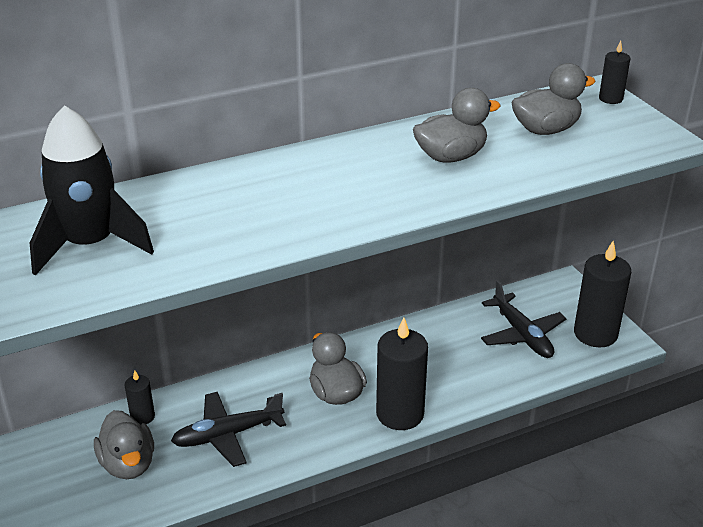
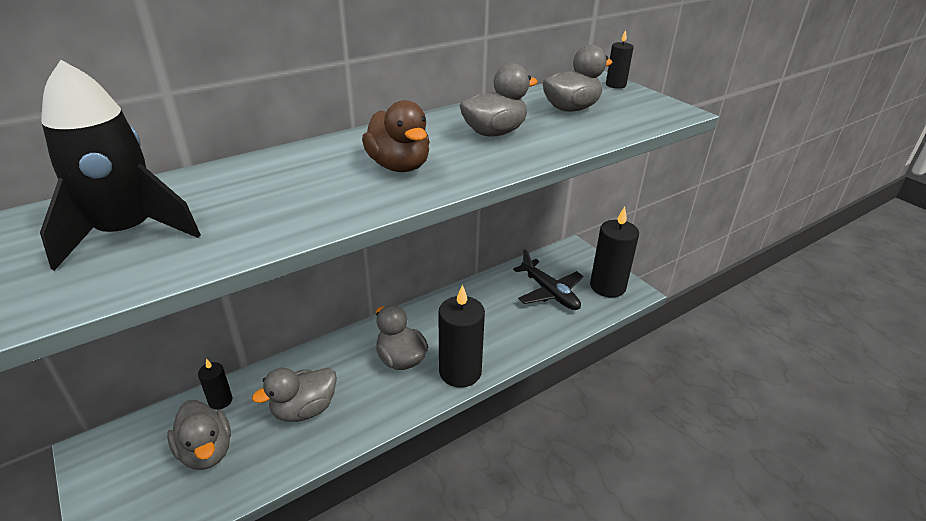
camera: 10 degrees left, 0 degrees up
(228, 435) = (304, 409): black plane -> grey duck
(343, 192) = (399, 166): none -> brown duck

